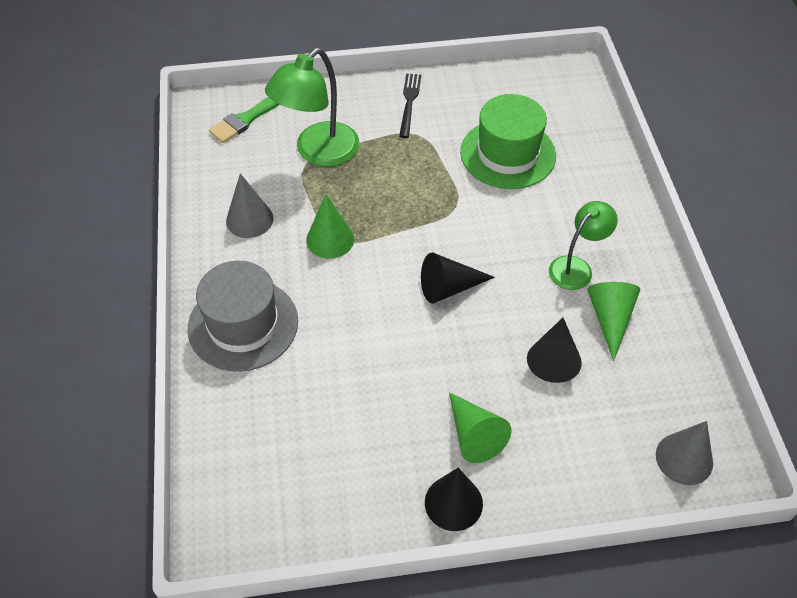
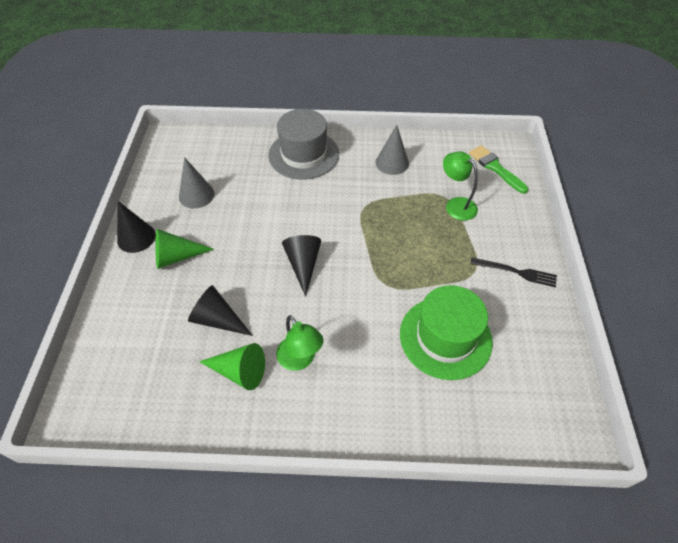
camera: 100 degrees right, 0 degrees up
(318, 152) = (456, 204): green lamp -> green lamp, size x0.62
(330, 239) = (365, 202): green cone -> none
(684, 458) = (96, 386): grey cone -> grey cone (196, 195)

